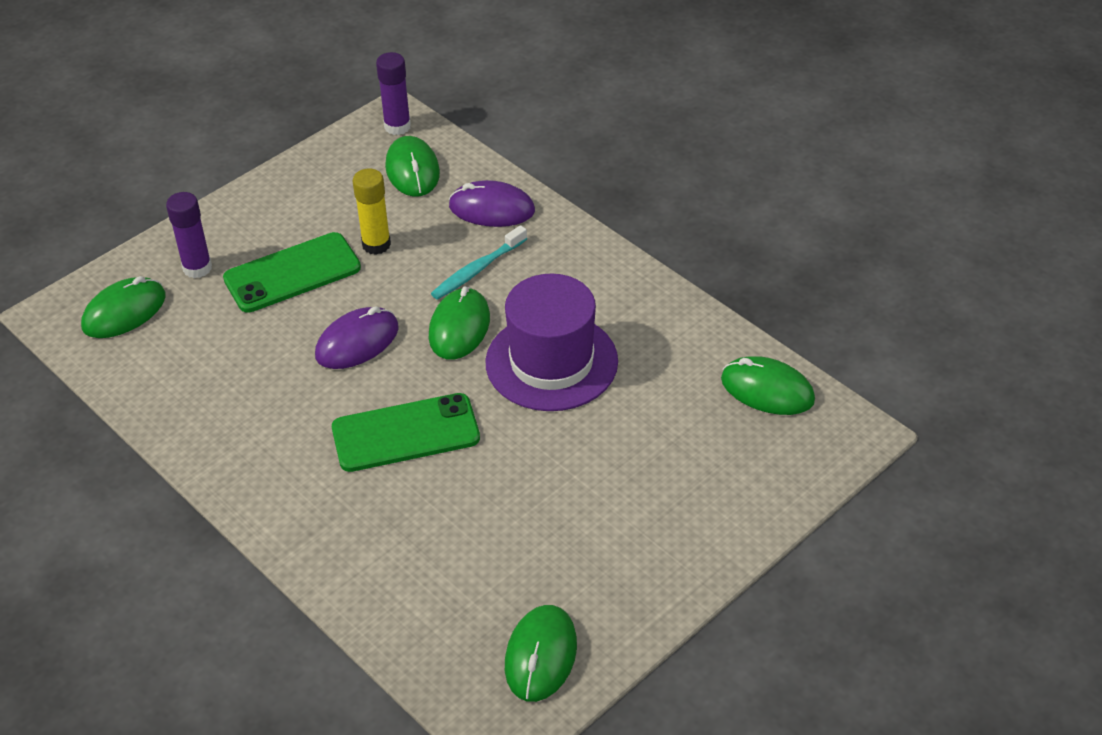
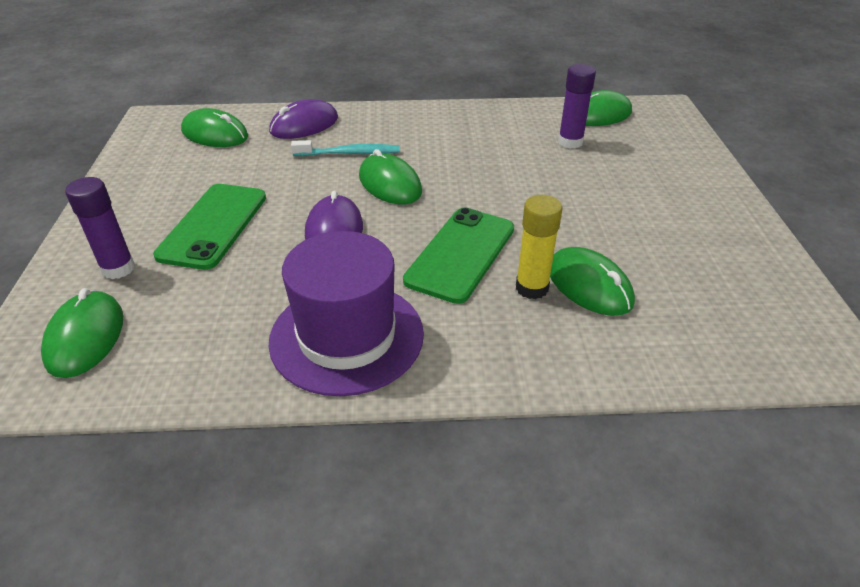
camera: 50 degrees left, 5 degrees down
(376, 244) = (254, 178): yellow glue stick -> yellow glue stick (532, 288)
(397, 126) = (165, 121): purple glue stick -> purple glue stick (570, 142)
(478, 269) = (348, 153): turquoise toothbrush -> turquoise toothbrush turned 90 degrees counterclockwise
(541, 655) = (766, 301): green mouse -> green mouse (589, 285)
(551, 362) = (476, 167): purple hat -> purple hat (347, 336)

